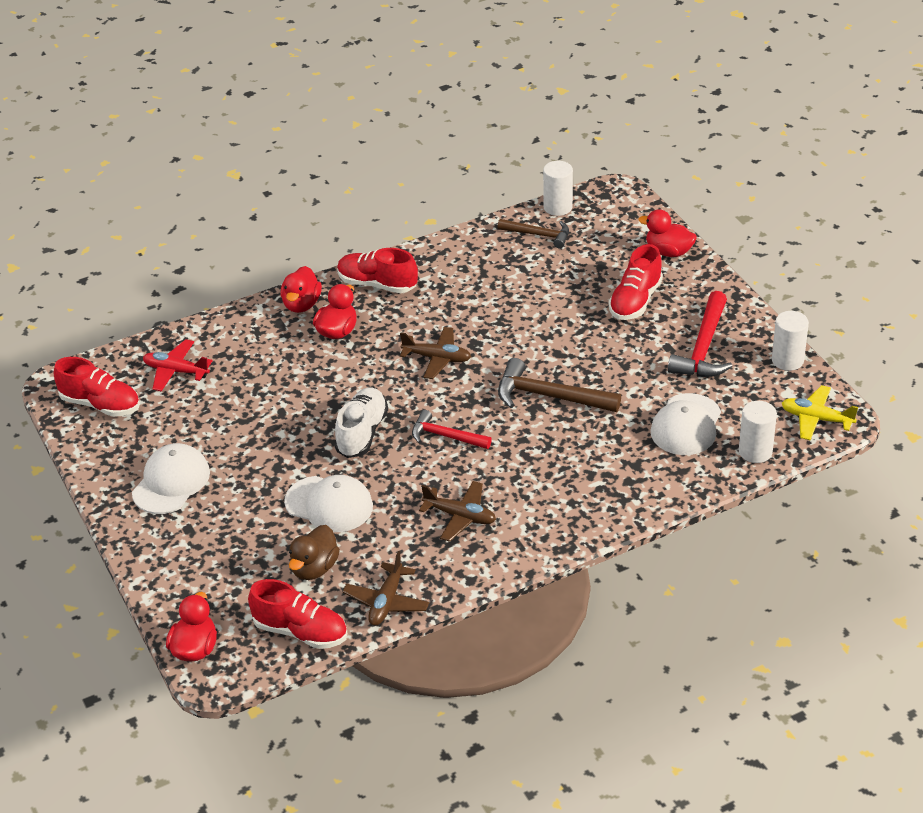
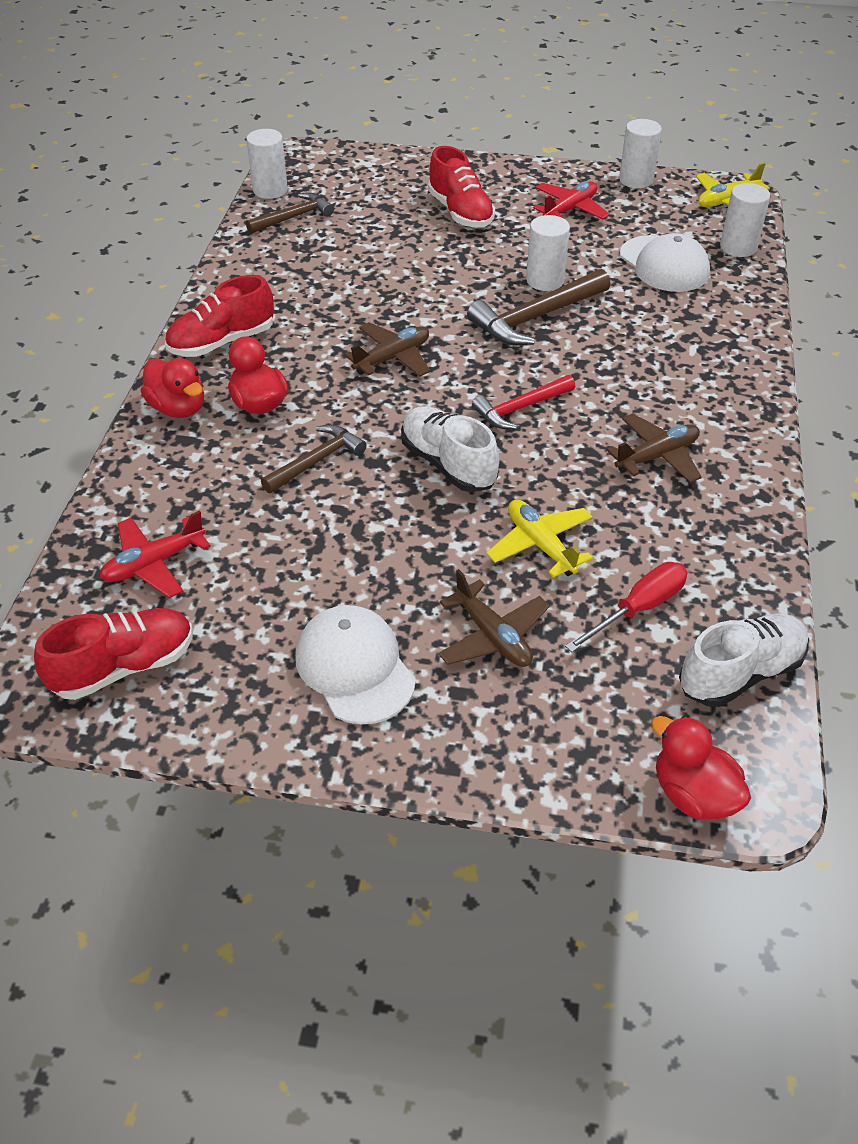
camera: 55 degrees left, 5 degrees up
(300, 631) = (740, 673): red shoe -> white shoe
(312, 381) = (317, 461): none -> brown hammer
(314, 568) = (638, 608): brown duck -> red screwdriver
(329, 504) = (540, 544): white cap -> yellow plane
(386, 602) = (747, 575): brown plane -> brown plane (492, 636)
(598, 379) = (545, 280): none -> white cylinder
(668, 252) = (417, 167): red duck -> none
(703, 348) = (570, 209): red hammer -> red plane

